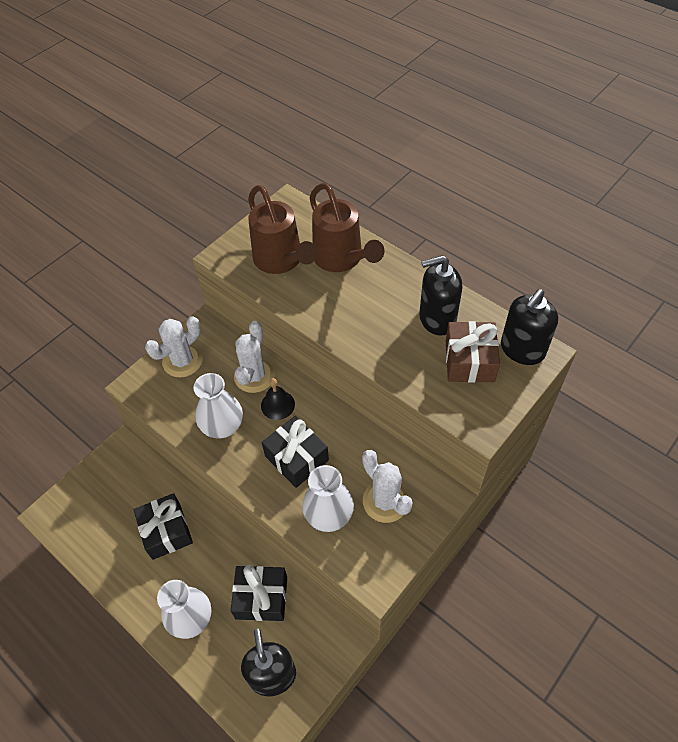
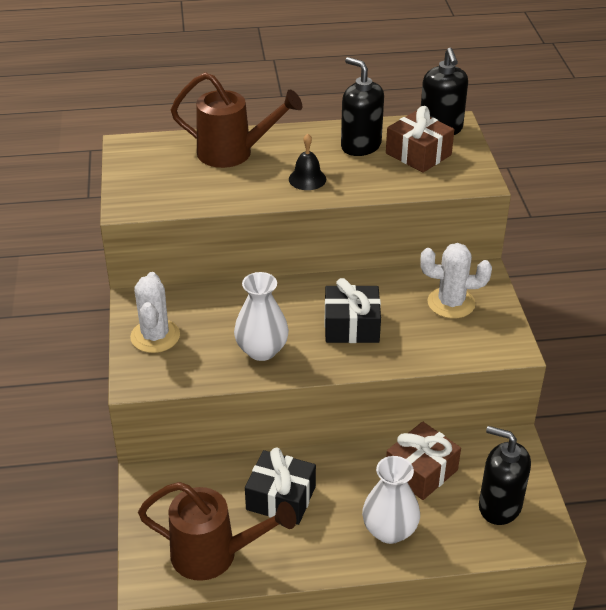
camera: 50 degrees left, 15 degrees down
(254, 376) = (236, 303): white cactus -> none
(261, 597) = (421, 471): black gift -> brown gift
(277, 405) = (284, 307): black bell -> black bell (307, 179)
(281, 260) = (184, 181): brown watering can -> brown watering can (213, 554)
(329, 515) = (426, 339): white vase -> none
(437, 319) = (360, 146): black soap dispenser -> black soap dispenser turned 105 degrees clockwise

